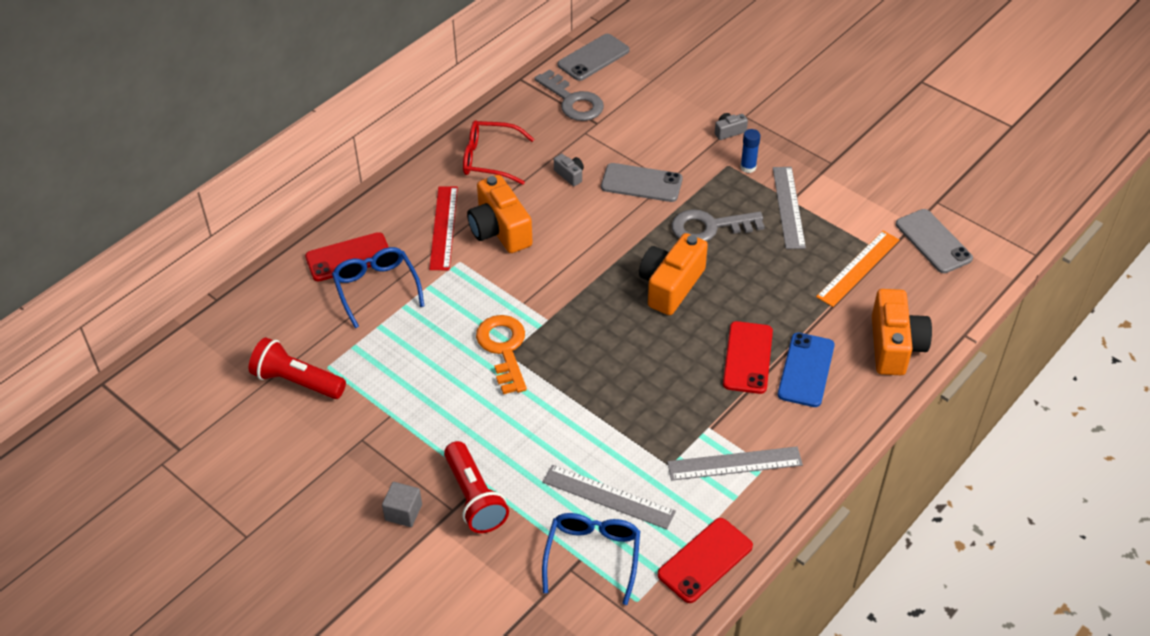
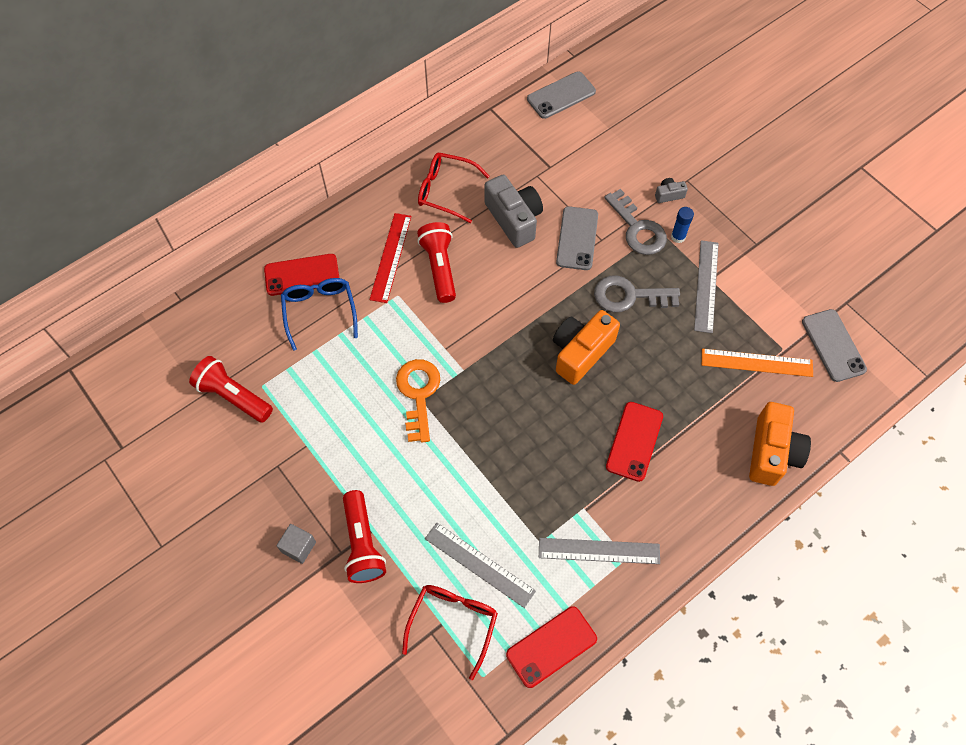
camera: 10 degrees right, 15 degrees up
(499, 230) = (439, 268): orange camera -> red flashlight
(570, 175) = (514, 219): grey camera -> grey camera, size x2.20
(573, 101) = (533, 140): grey key -> grey key (637, 228)
(592, 556) = (453, 623): blue glasses -> red glasses
(641, 183) = (577, 238): grey phone -> grey phone turned 75 degrees clockwise
(806, 370) = (685, 464): blue phone -> none
(858, 268) = (756, 363): orange ruler -> orange ruler turned 45 degrees clockwise

